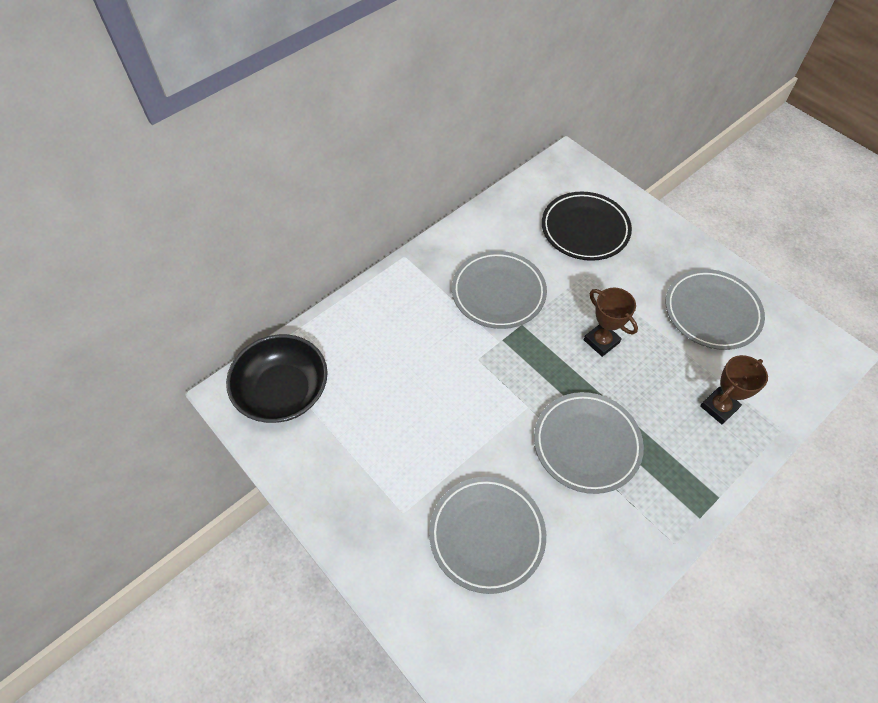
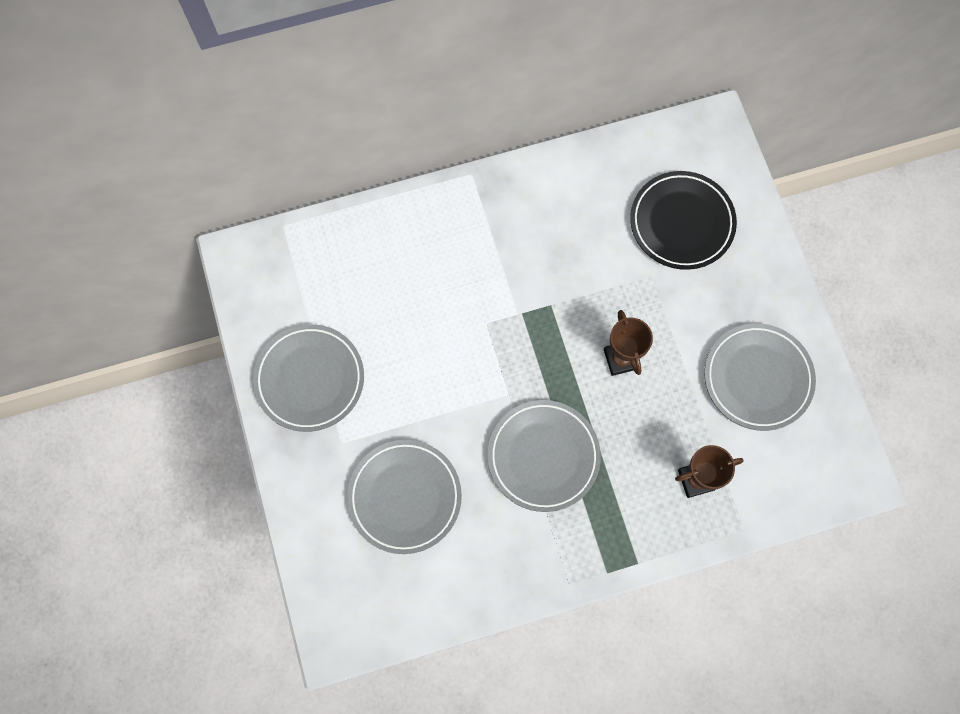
camera: 25 degrees right, 15 degrees up
(283, 391) = (286, 275): black bowl -> none
(498, 293) = (546, 259): grey plate -> grey plate (310, 379)

